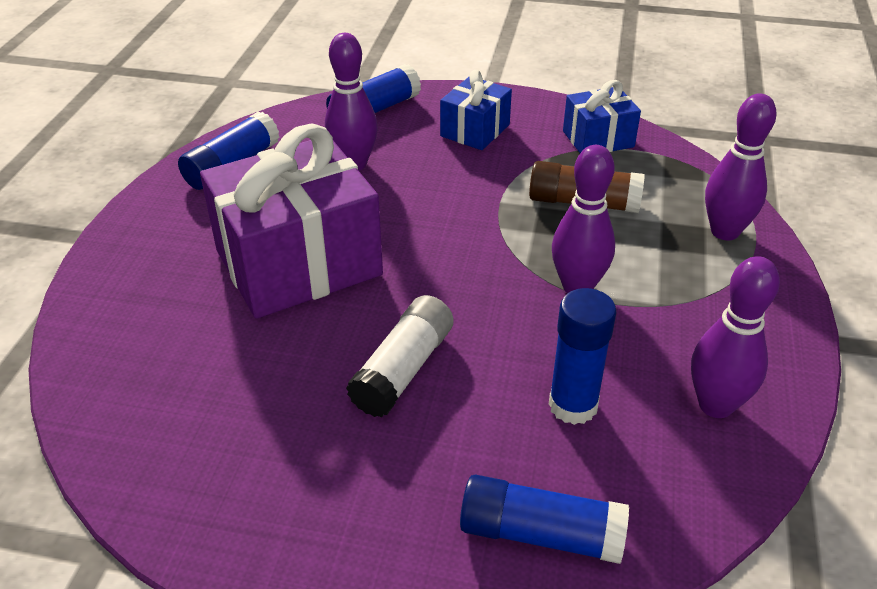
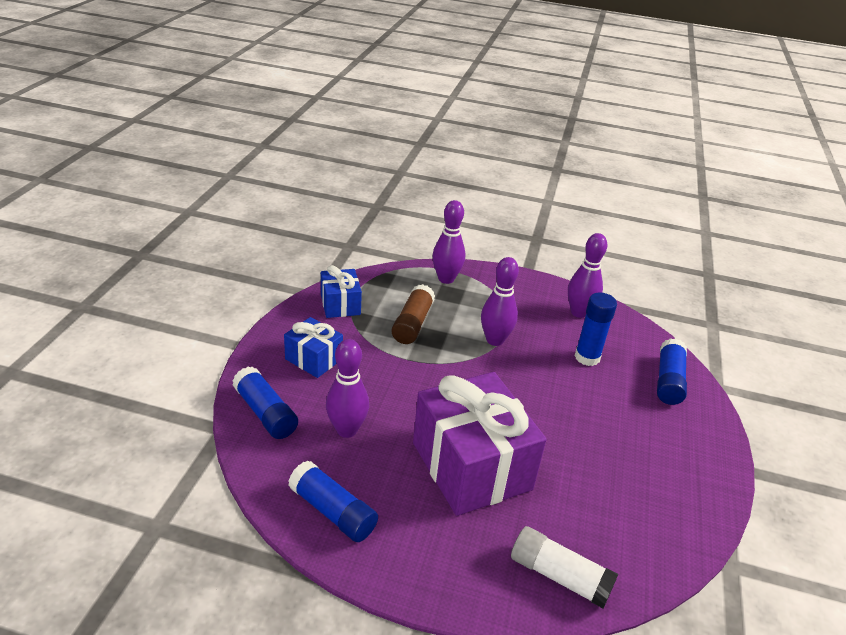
camera: 90 degrees left, 5 degrees down
(403, 370) = (571, 418): white glue stick -> white glue stick (559, 576)

